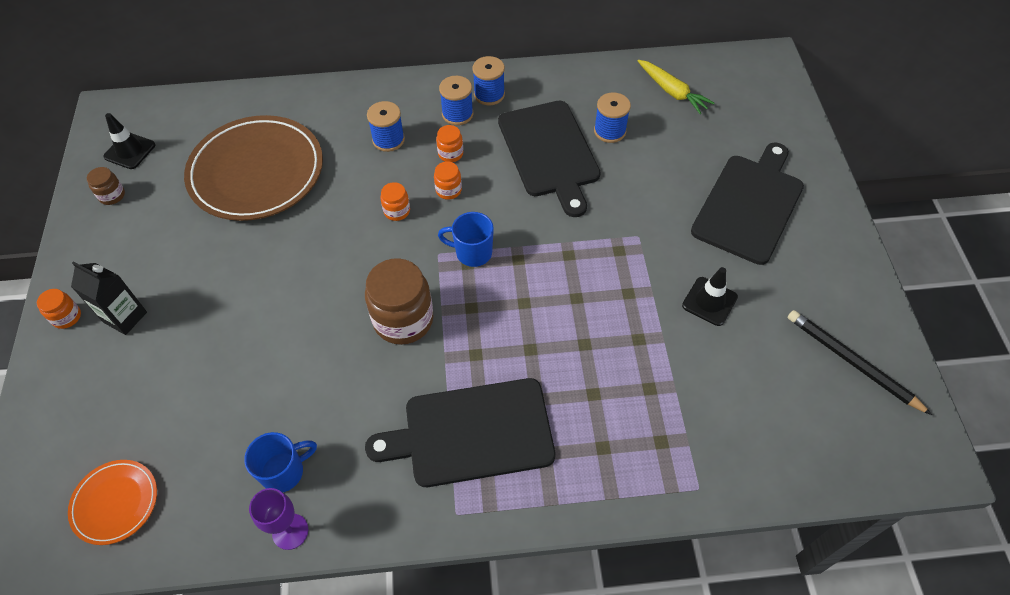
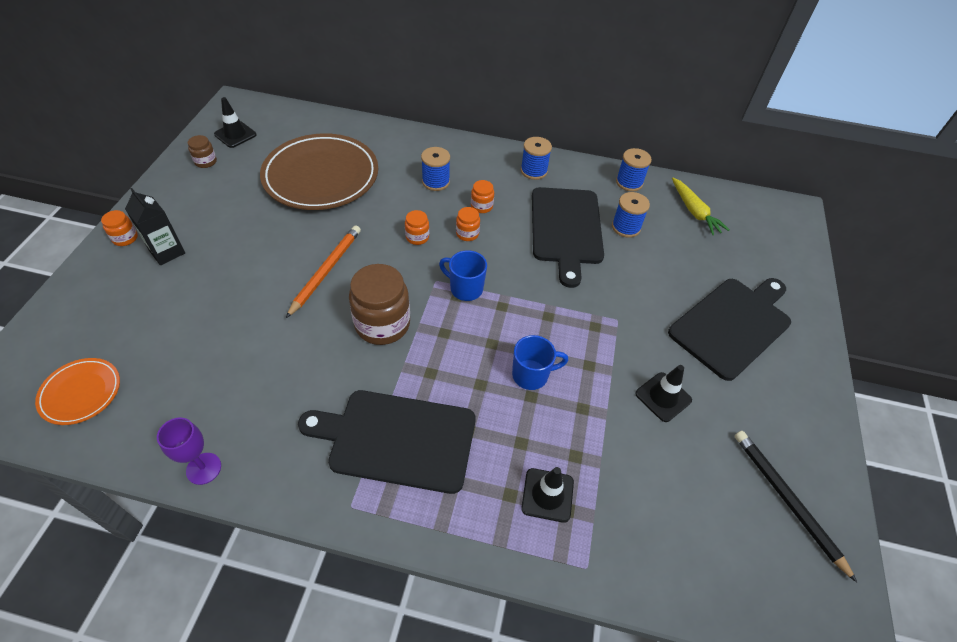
camera: 15 degrees right, 5 degrees down
(284, 472) = (224, 416): blue mug -> blue mug (531, 375)
(316, 281) = (326, 271): none -> orange pencil
(457, 114) = (501, 178): blue spool -> blue spool (629, 182)
(637, 435) = (547, 495): none -> black traffic cone

